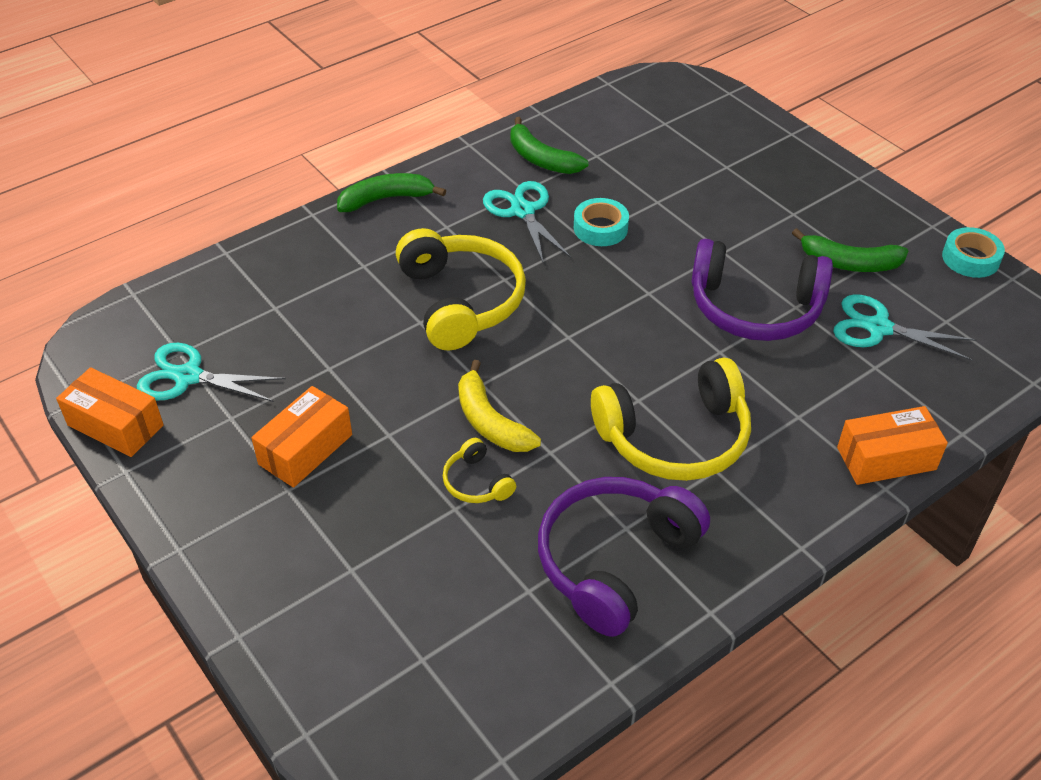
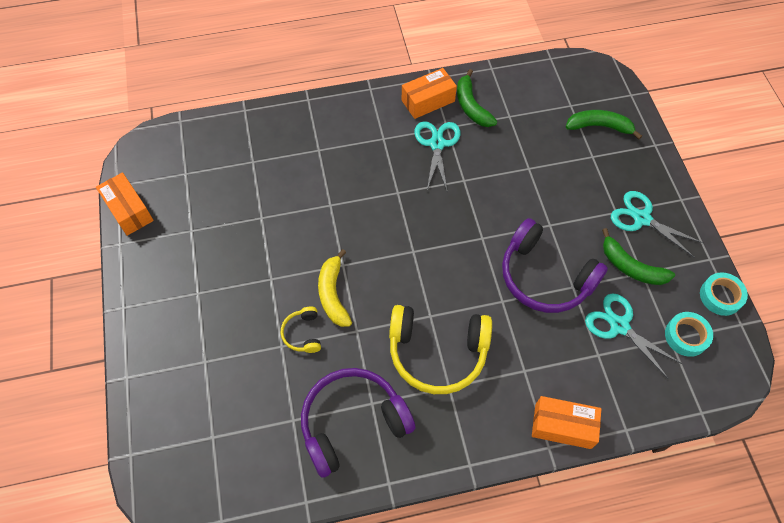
camera: 25 degrees right, 15 degrees up
(188, 377) = (182, 192): turquoise scissors -> turquoise scissors (642, 218)
(305, 449) = (220, 269): orange box -> orange box (428, 101)
(386, 199) = (357, 104): green banana -> green banana (599, 127)
(460, 301) = (362, 199): yellow headphones -> none
(600, 228) = (479, 176): turquoise tape -> turquoise tape (686, 336)

